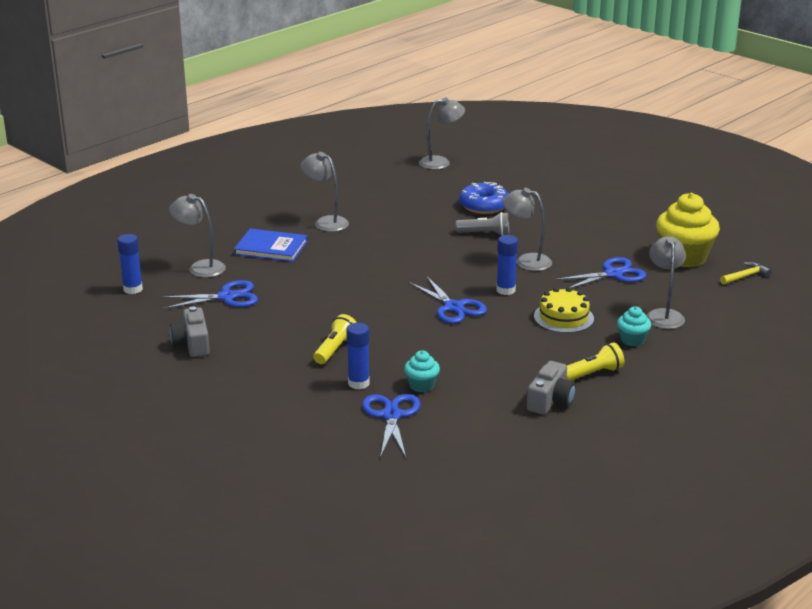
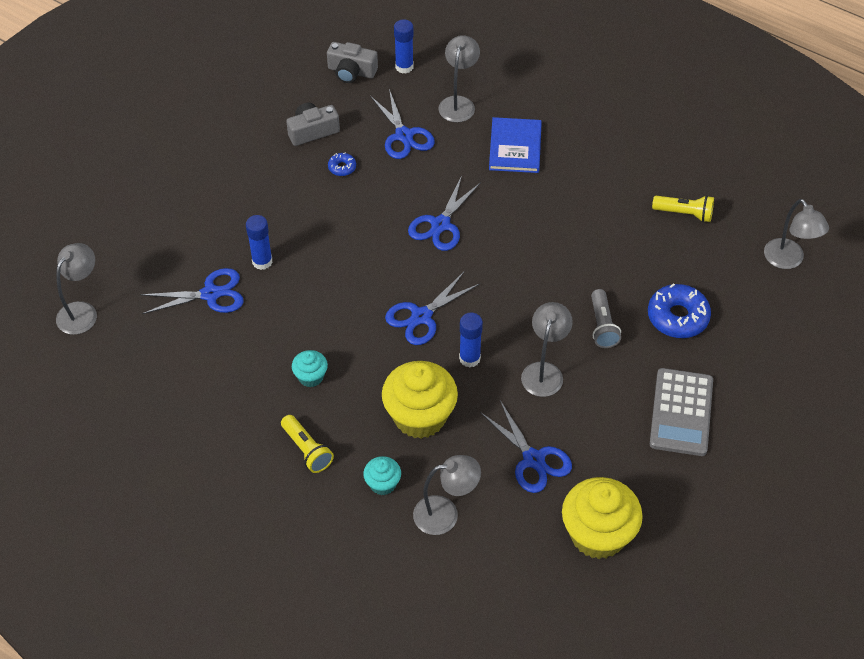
camera: 80 degrees right, 25 degrees up
(252, 331) = (342, 167): none -> blue donut
(325, 222) = (588, 180): grey lamp -> grey lamp (82, 311)
(335, 349) = (320, 234): yellow flashlight -> yellow flashlight (684, 213)
(349, 289) = (440, 225): none -> blue scissors
(421, 385) = (265, 309): turquoise cupcake -> turquoise cupcake (311, 377)
(550, 400) = (251, 416): grey camera -> grey camera (351, 71)
(563, 317) = (420, 416): yellow cake -> yellow cupcake
(575, 215) = (681, 412): none -> grey calculator
(746, 276) = (564, 604): yellow hammer -> none

